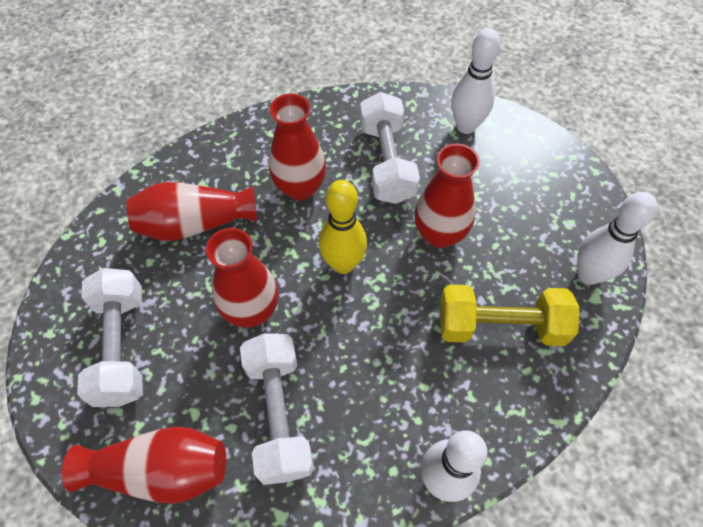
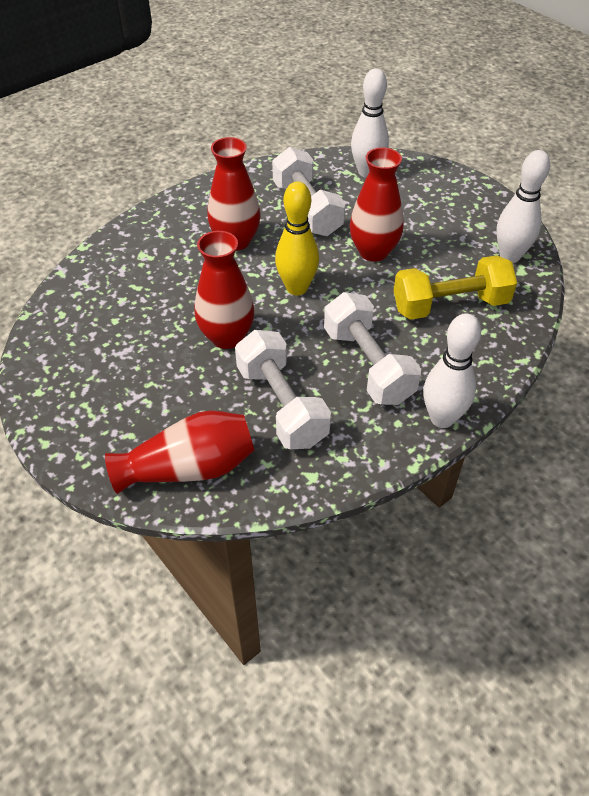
camera: 15 degrees left, 10 degrees down
(121, 346) = (114, 387): white dumbbell -> white dumbbell (368, 365)
(194, 224) = (147, 284): red vase -> none

